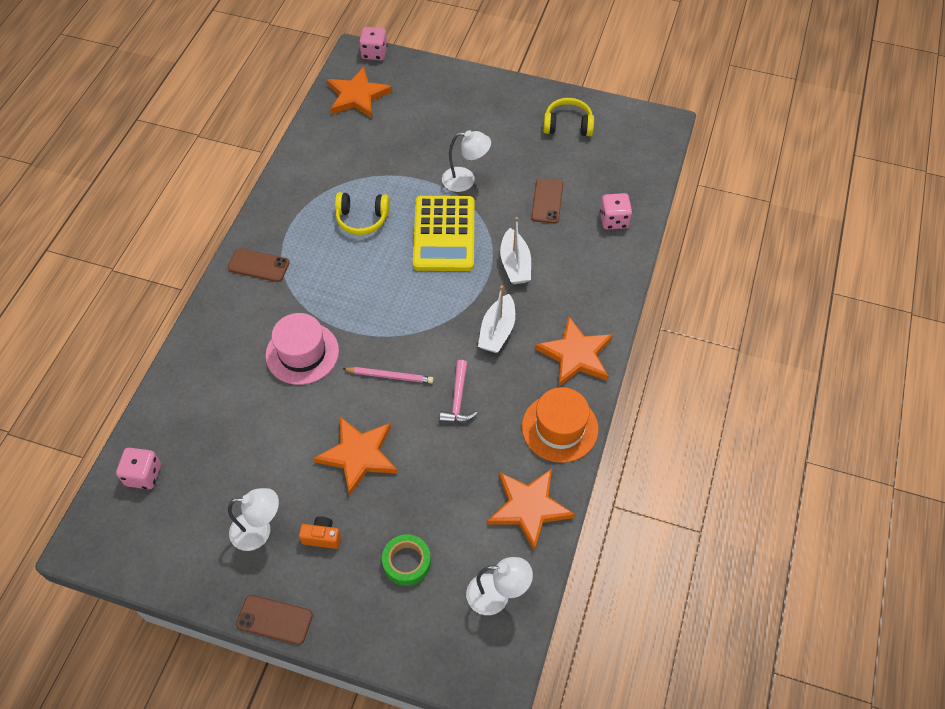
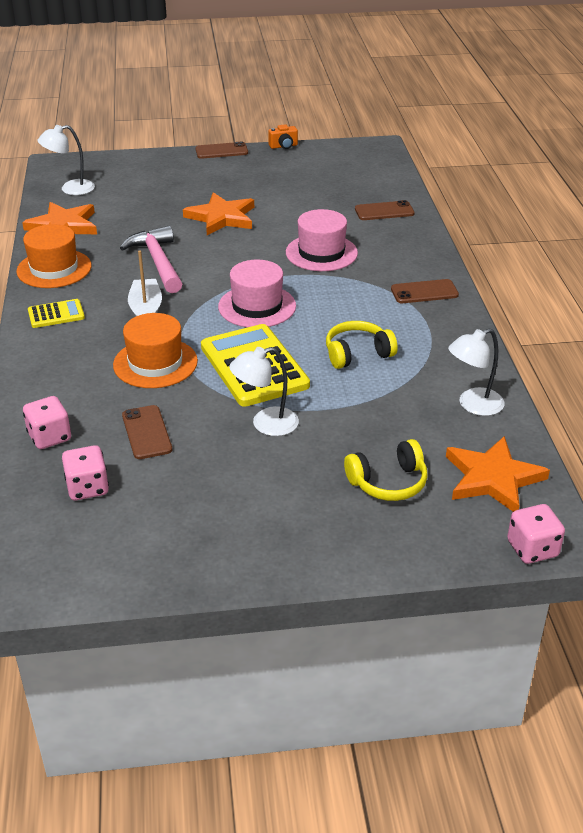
camera: 155 degrees right, 20 degrees down
(143, 475) = (376, 175): pink dice -> pink dice (87, 488)
(193, 398) = (384, 211): none -> brown phone
(259, 531) = (265, 174): white lamp -> white lamp (473, 405)
(322, 537) = (217, 182): orange camera -> orange camera (283, 146)
(390, 376) = (230, 259): pink pencil -> none
(403, 300) = (257, 306): none -> pink hat
(407, 562) = (146, 186): green tape -> none
(458, 399) = (158, 262): pink hammer -> pink hammer, size x1.59
(515, 264) = (155, 363): white boat -> orange hat
(568, 125) = (160, 536): yellow headphones -> yellow headphones (388, 482)
(575, 355) = (56, 314): orange star -> yellow calculator

